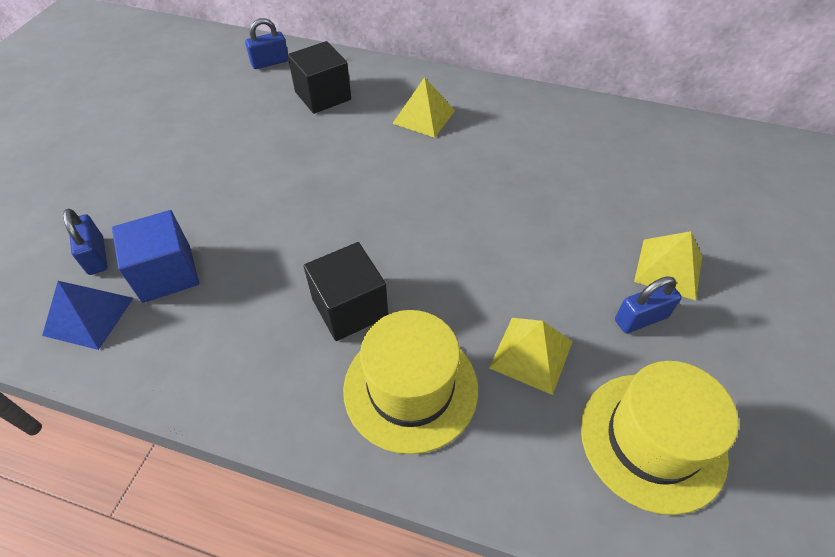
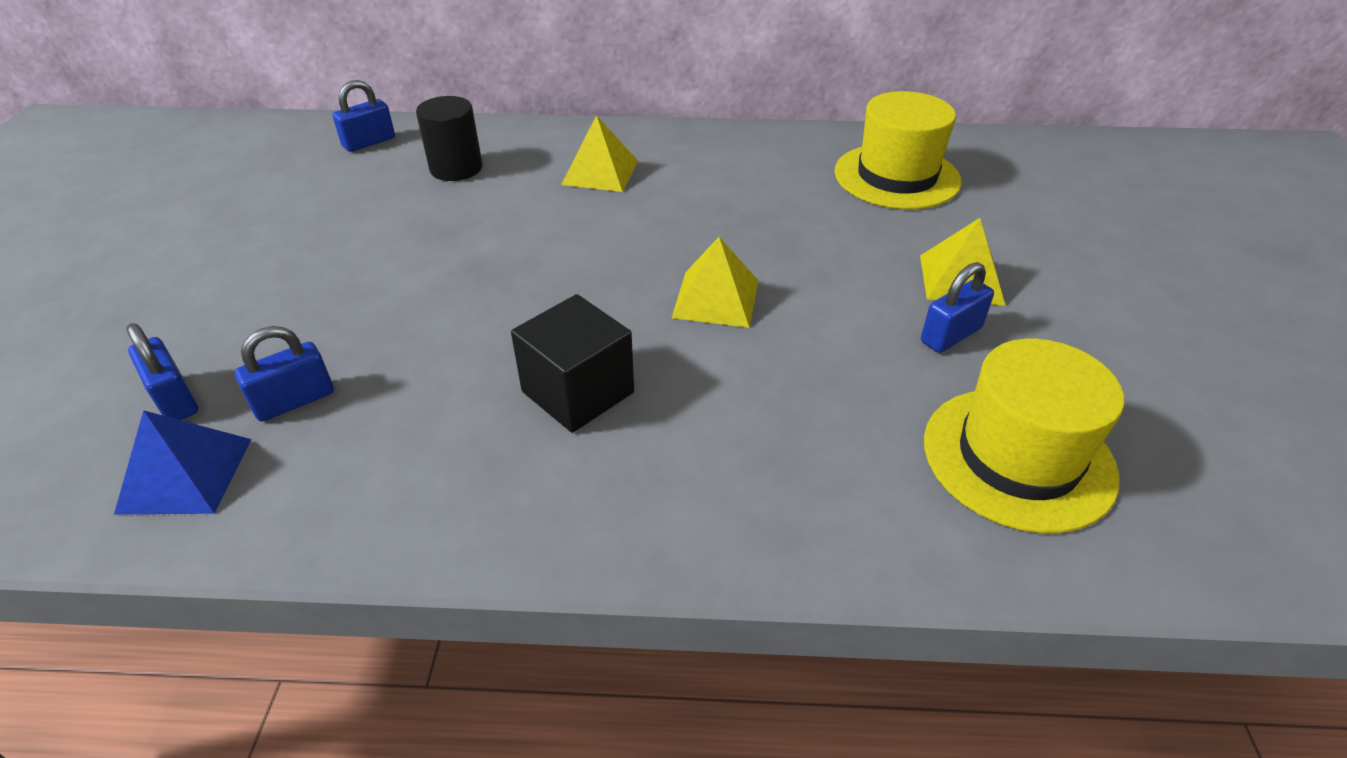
camera: 15 degrees left, 10 degrees down
(167, 273) = (294, 401): blue cube -> blue padlock
(323, 96) = (456, 168): black cube -> black cylinder
(410, 388) = (694, 465): yellow hat -> yellow hat (896, 176)
(531, 354) = (835, 397): yellow pyramid -> yellow pyramid (716, 299)

